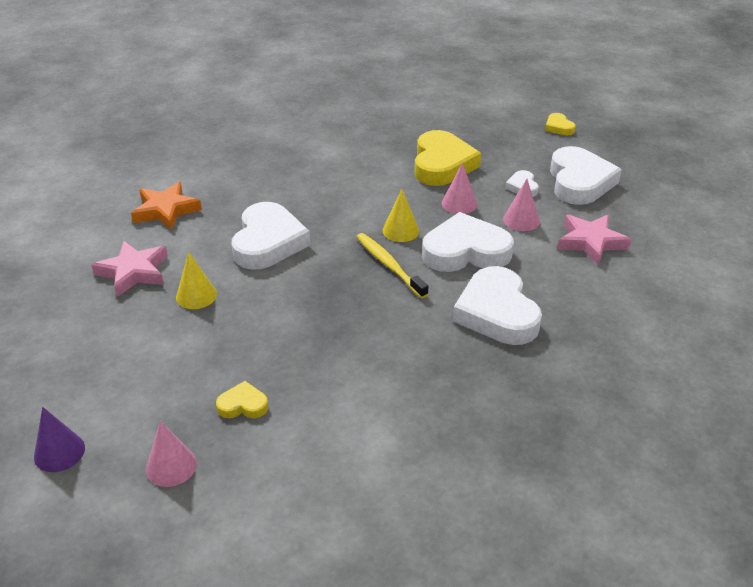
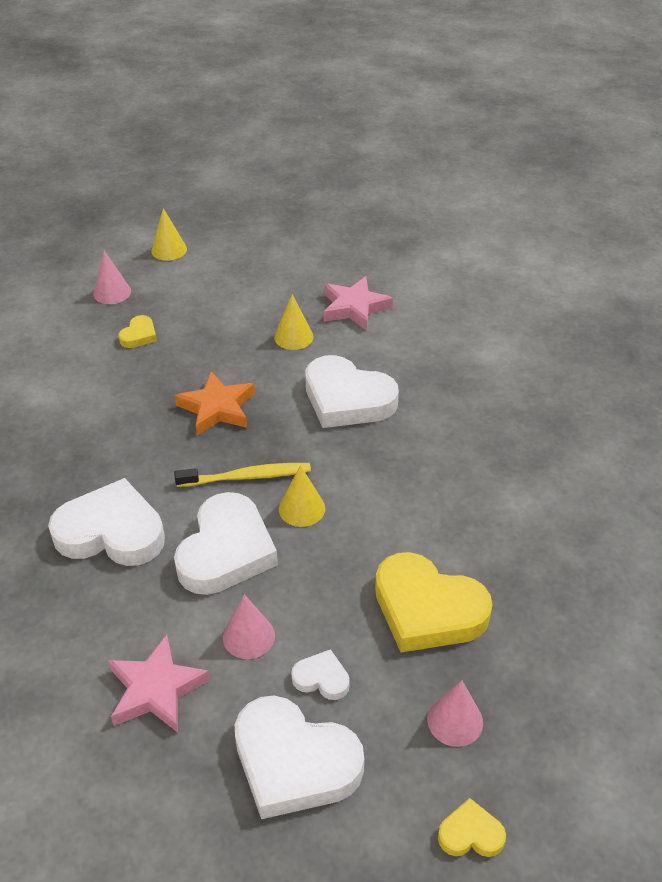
camera: 115 degrees right, 5 degrees up
(59, 452) = (169, 250): purple cone -> yellow cone
(166, 210) = (449, 342): orange star -> orange star (217, 408)
(459, 203) = (323, 587): pink cone -> pink cone (455, 720)

